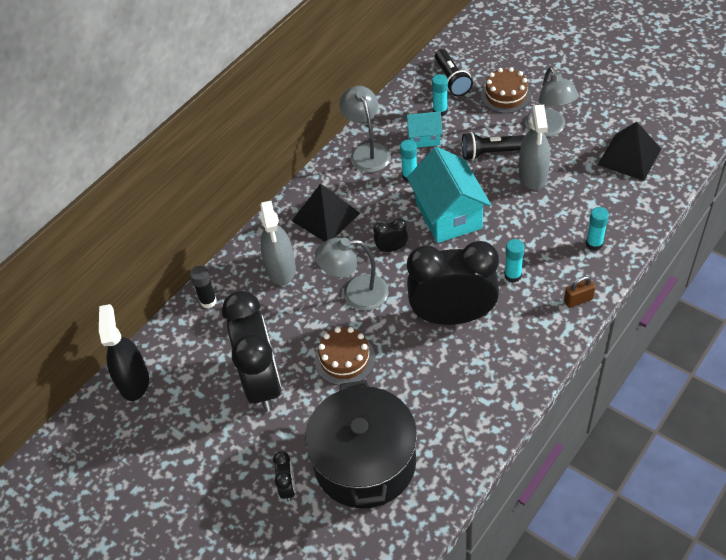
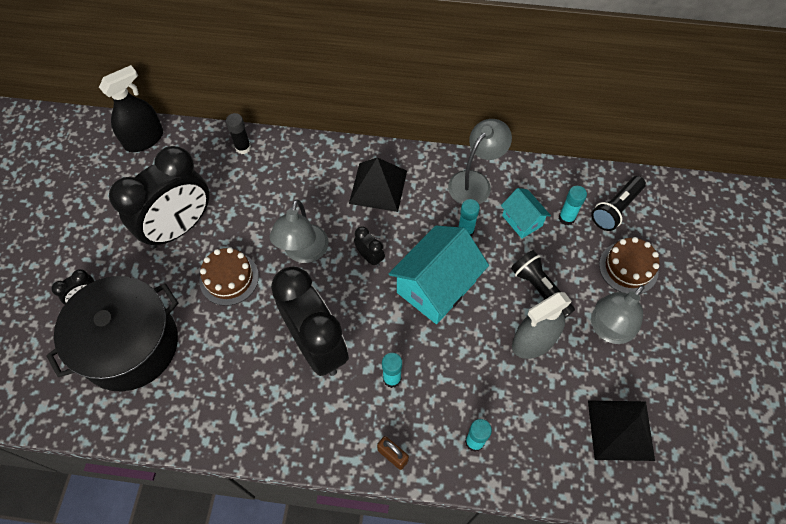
camera: 55 degrees right, 10 degrees up
(281, 269) = (302, 182): grey spray bottle -> none
(355, 294) = (303, 252): grey lamp -> grey lamp turned 135 degrees counterclockwise

